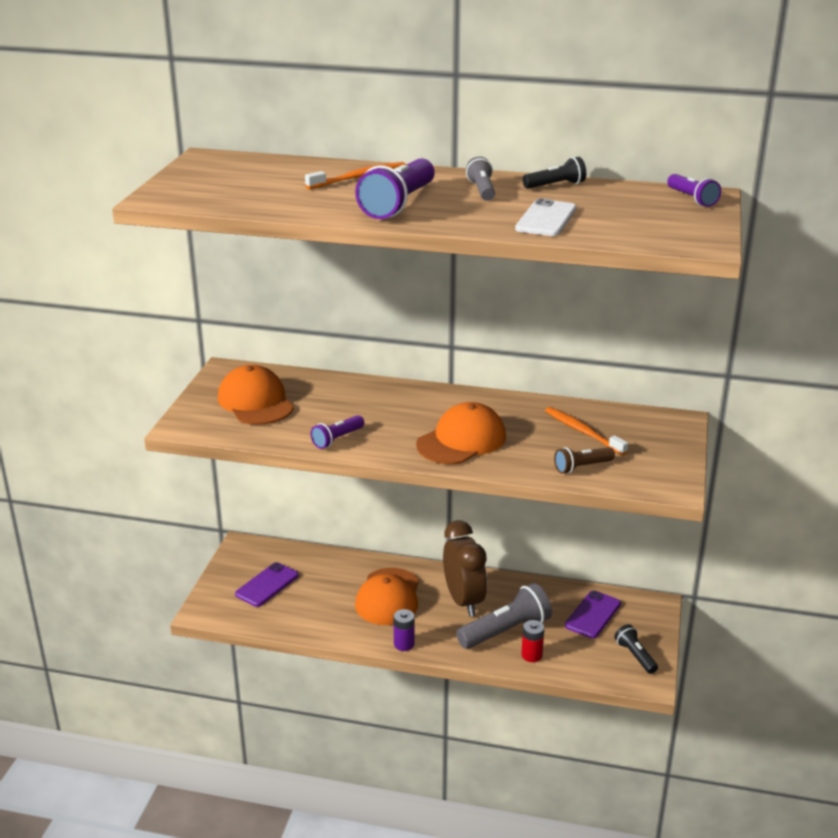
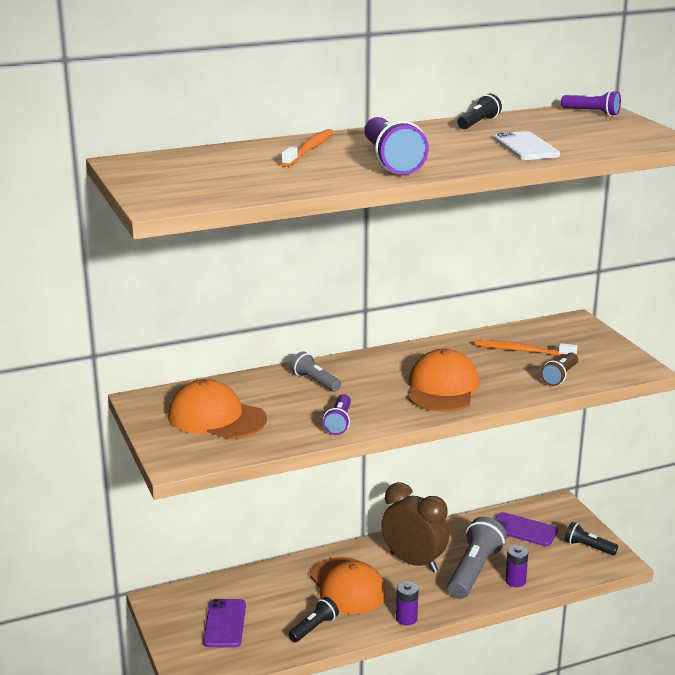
camera: 35 degrees left, 5 degrees down
(326, 618) = (314, 628): none -> black flashlight
(482, 190) = (431, 138): grey flashlight -> grey flashlight (315, 381)
(531, 655) = (515, 581): red battery -> purple battery
(593, 615) = (523, 530): purple phone -> purple phone turned 60 degrees counterclockwise

